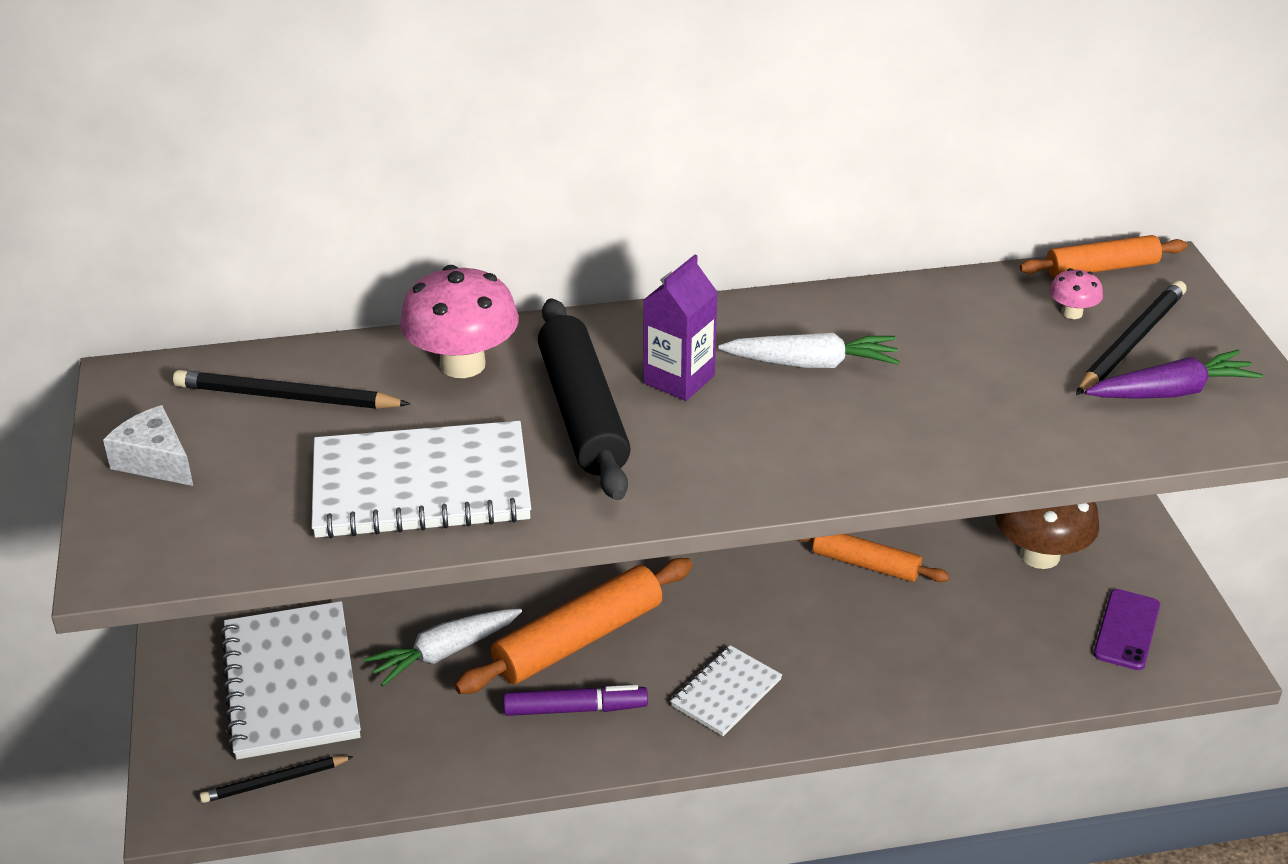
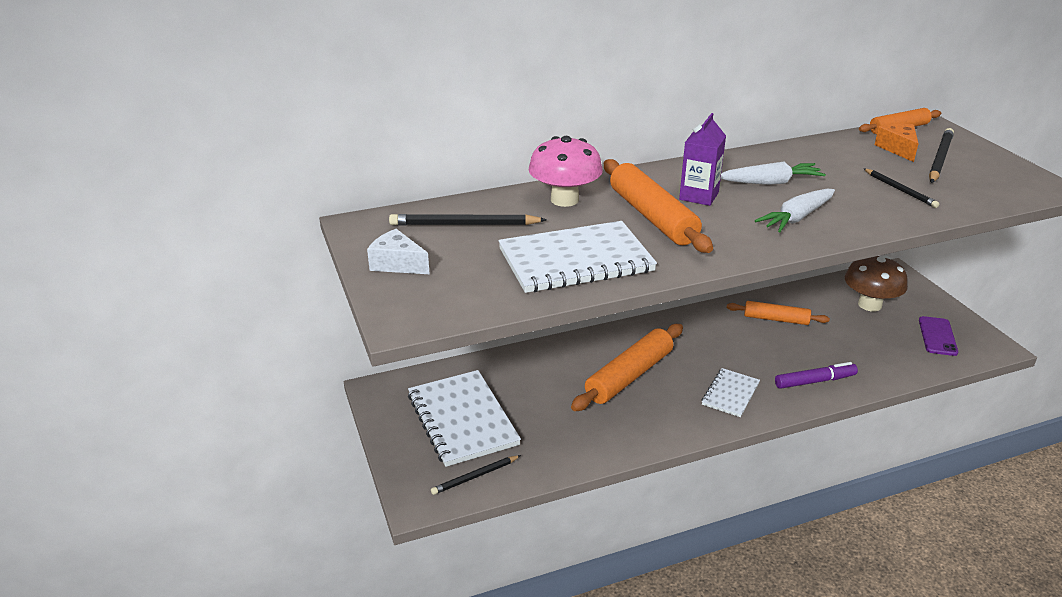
camera: 10 degrees left, 5 degrees down
(444, 653) = (551, 392): white carrot -> white carrot (797, 218)
(575, 709) = (645, 413): purple marker -> purple marker (815, 381)
(583, 413) = (652, 216): black rolling pin -> orange rolling pin
(1020, 401) = (900, 190): none -> black pencil
(1072, 313) = (898, 149): pink mushroom -> orange cheese
(1171, 392) = (978, 179): purple carrot -> none

